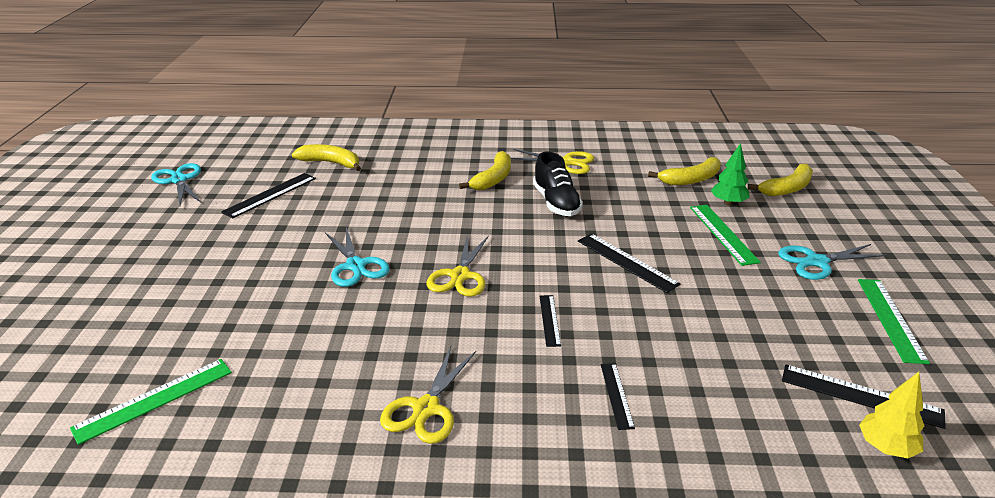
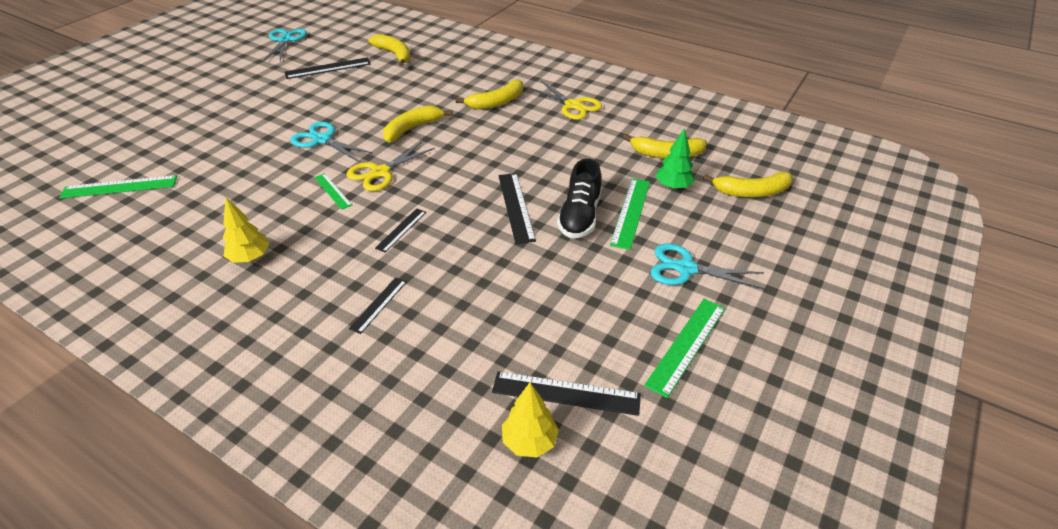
camera: 30 degrees right, 10 degrees up
(356, 266) = (322, 140): turquoise scissors -> turquoise scissors turned 120 degrees clockwise
(426, 408) = (250, 258): yellow scissors -> yellow tree
(432, 310) = (333, 191): none -> green ruler
(440, 226) = (412, 129): none -> yellow banana
(556, 203) = (521, 138): black shoe -> black shoe (579, 216)
(860, 395) = (566, 393): black ruler -> black ruler turned 45 degrees counterclockwise

